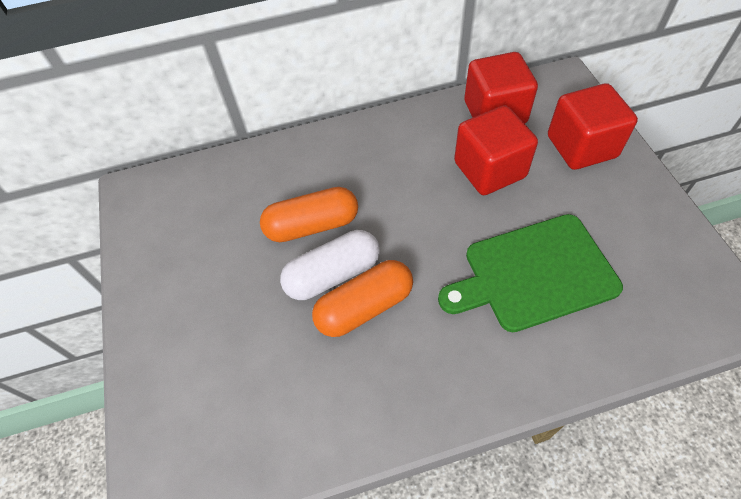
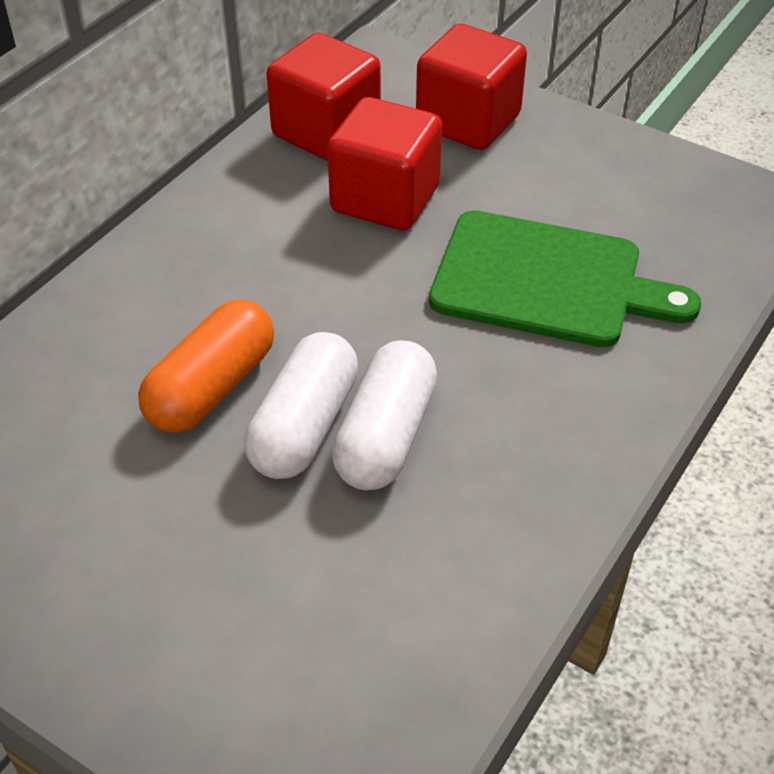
camera: 45 degrees left, 10 degrees down
(364, 307) = (385, 435): orange capsule -> white capsule
(533, 273) = (547, 281): green cutting board -> green cutting board turned 105 degrees counterclockwise

